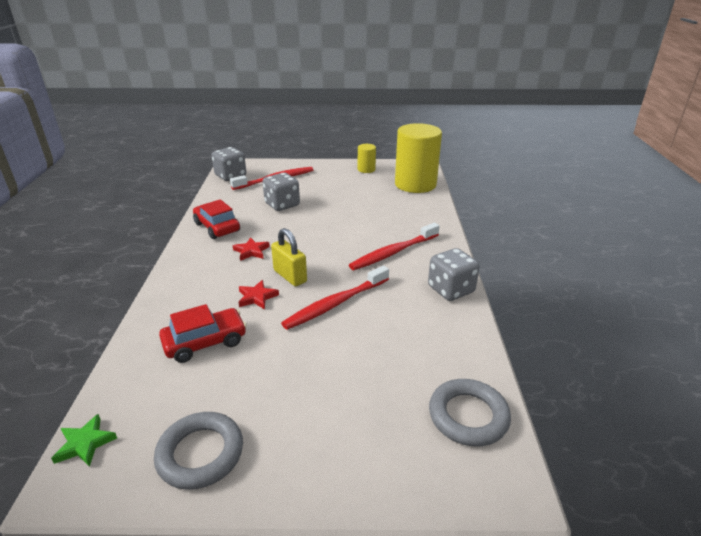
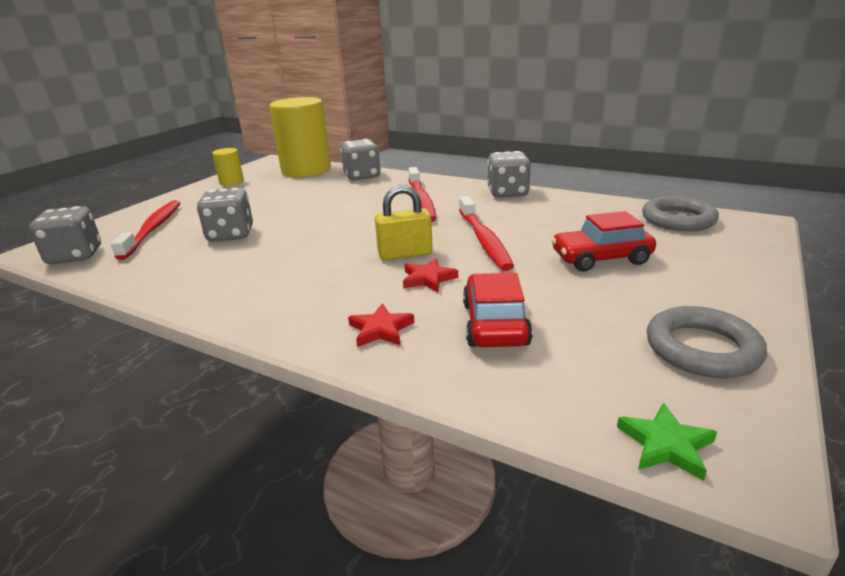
camera: 60 degrees left, 5 degrees down
(217, 227) = (216, 284): red car -> red car (600, 258)
(251, 251) = (318, 268): red star -> red star (381, 329)
(424, 210) = (362, 176): none -> grey dice

